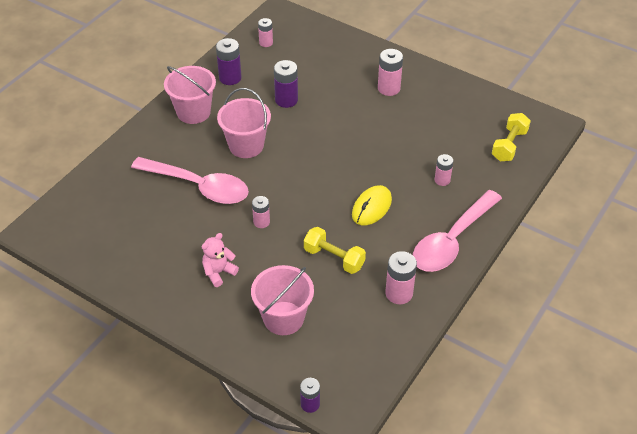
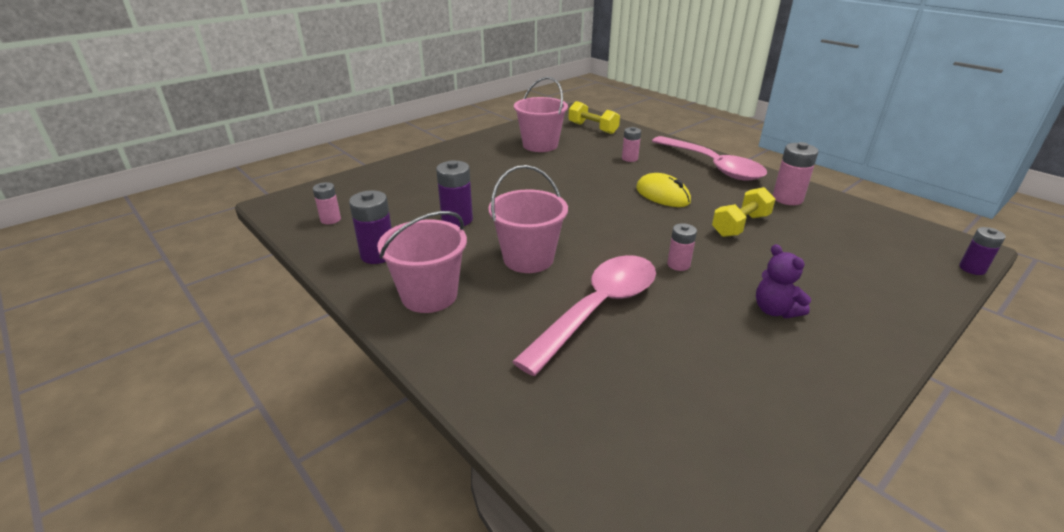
camera: 75 degrees left, 15 degrees down
(218, 272) = (775, 310): pink teddy bear -> purple teddy bear
(283, 318) = (844, 269): pink bucket -> pink bucket (540, 145)
(388, 88) = (481, 162): pink battery -> none

